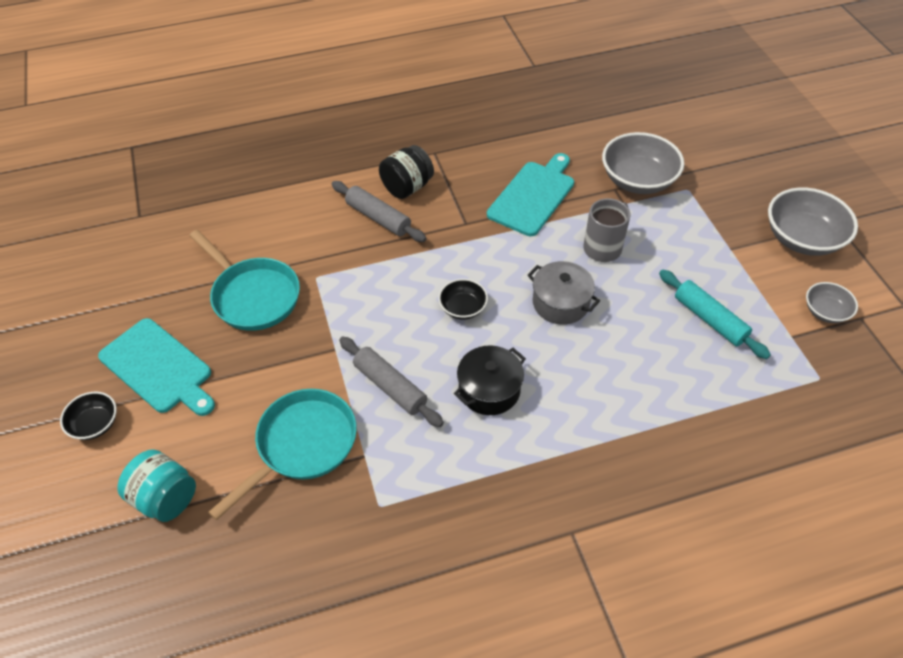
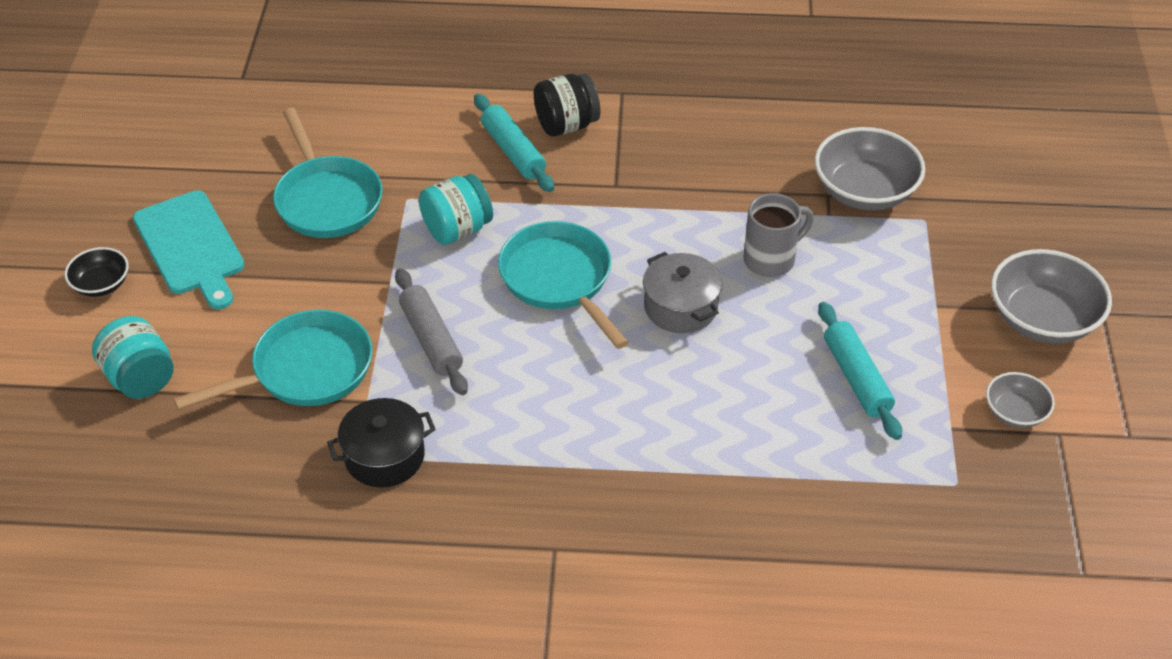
camera: 20 degrees right, 5 degrees down
(366, 291) = (457, 229): none -> turquoise jar
(378, 218) = (513, 151): grey rolling pin -> turquoise rolling pin
(463, 308) = (559, 280): black bowl -> turquoise pan
(489, 390) = (542, 376): black pot -> black pot (384, 456)
(533, 196) = (717, 175): turquoise cutting board -> none

